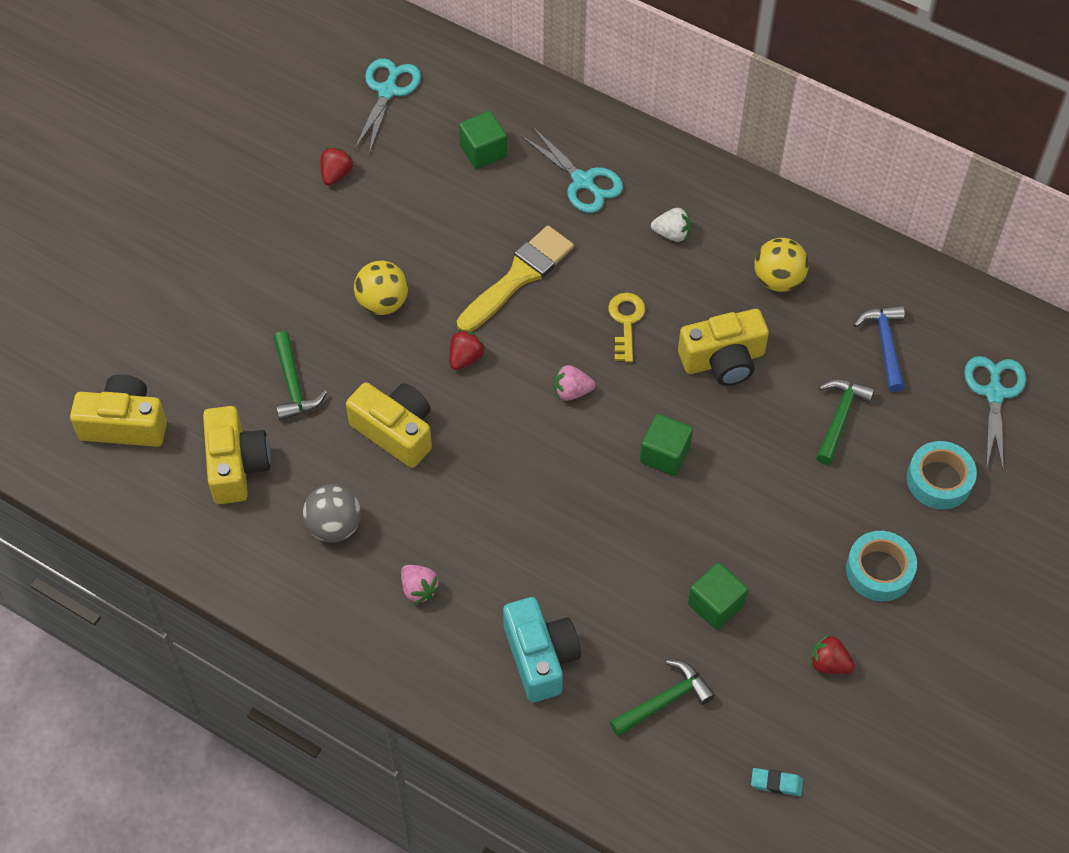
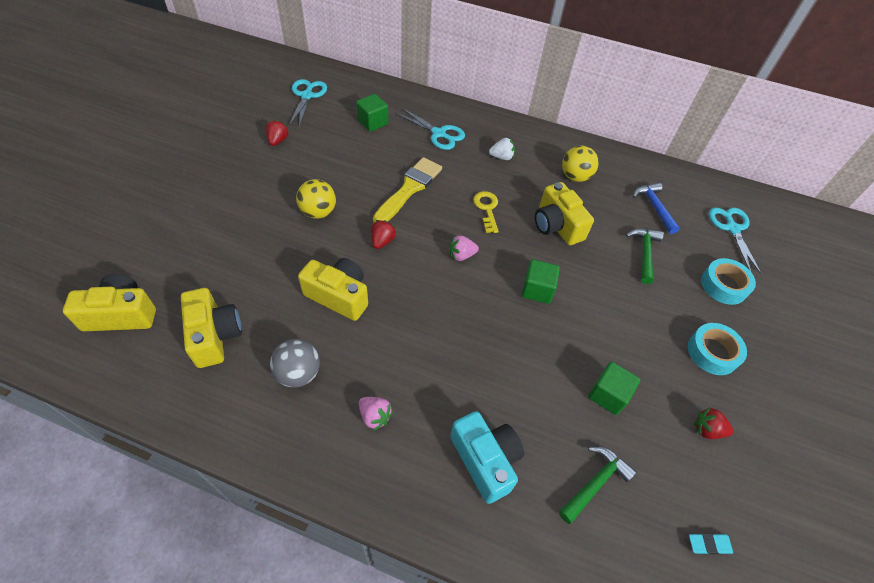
camera: 15 degrees left, 5 degrees down
(294, 385) = (257, 272): green hammer -> none
(723, 360) = (557, 225): yellow camera -> yellow camera turned 90 degrees clockwise

